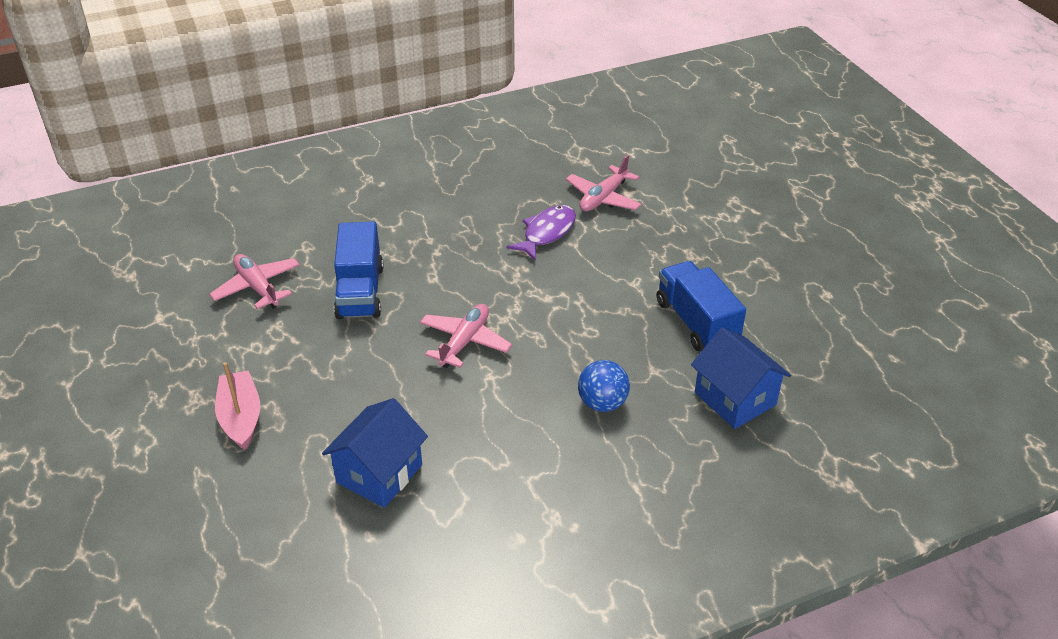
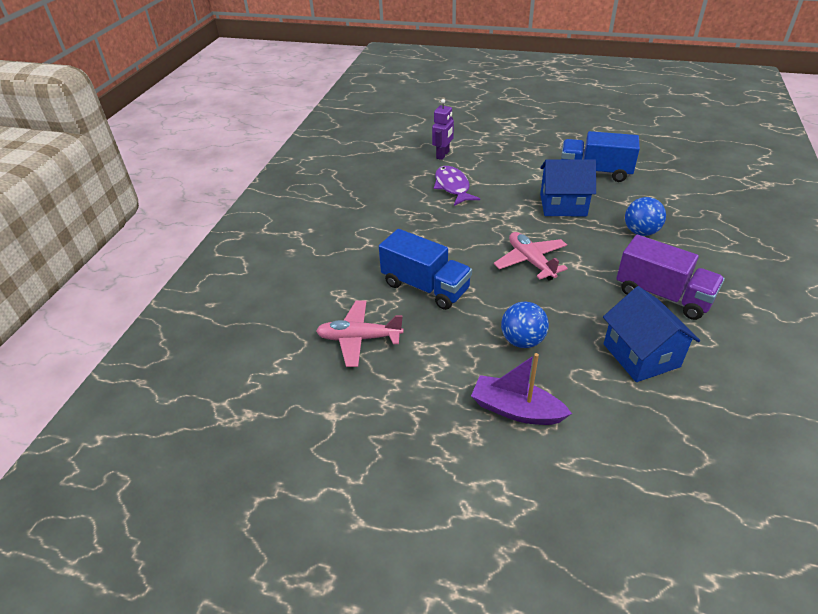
camera: 50 degrees left, 0 degrees up
(241, 417) = (516, 410): pink boat -> purple boat
(335, 385) = (522, 341): none -> blue ball
(494, 459) = (662, 295): none -> purple truck
(603, 198) = (443, 155): pink plane -> purple robot
(735, 399) = (673, 187): blue house -> blue house (563, 205)

